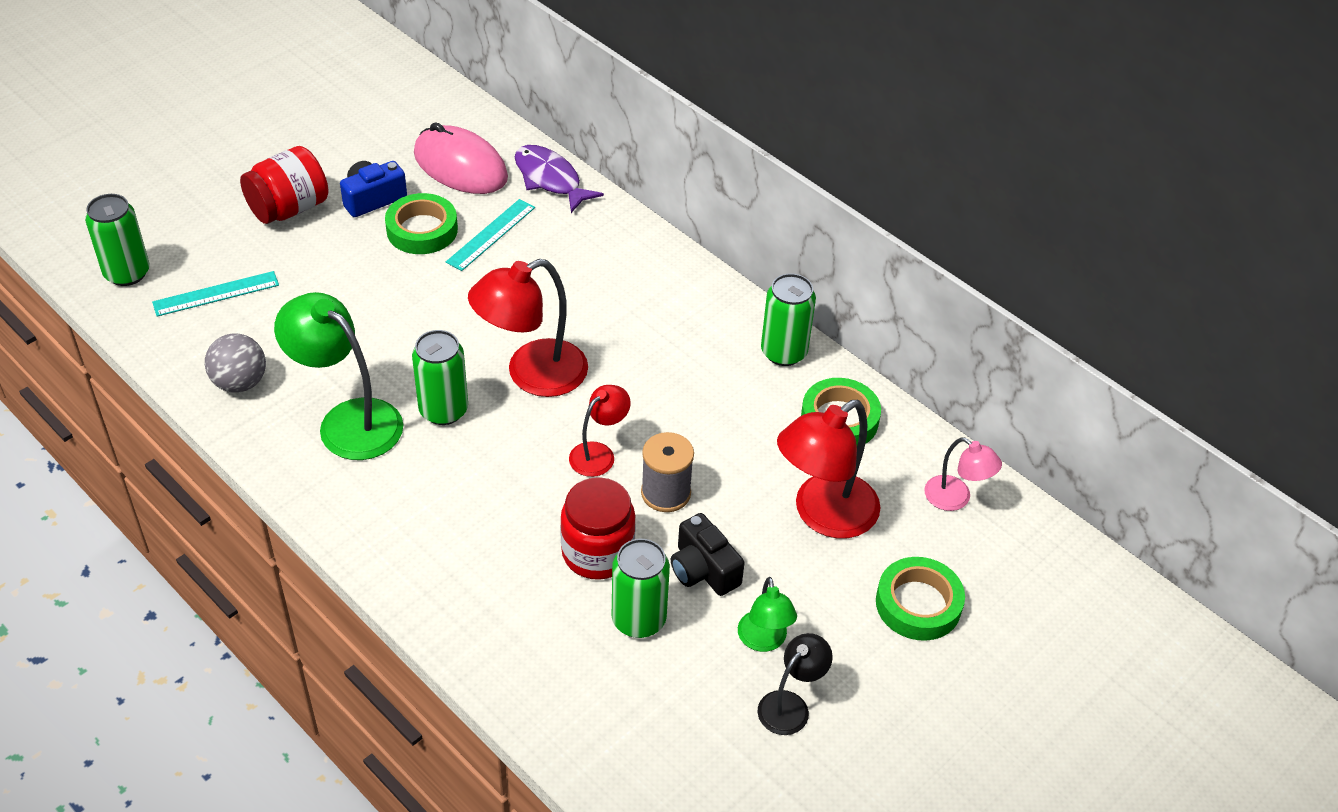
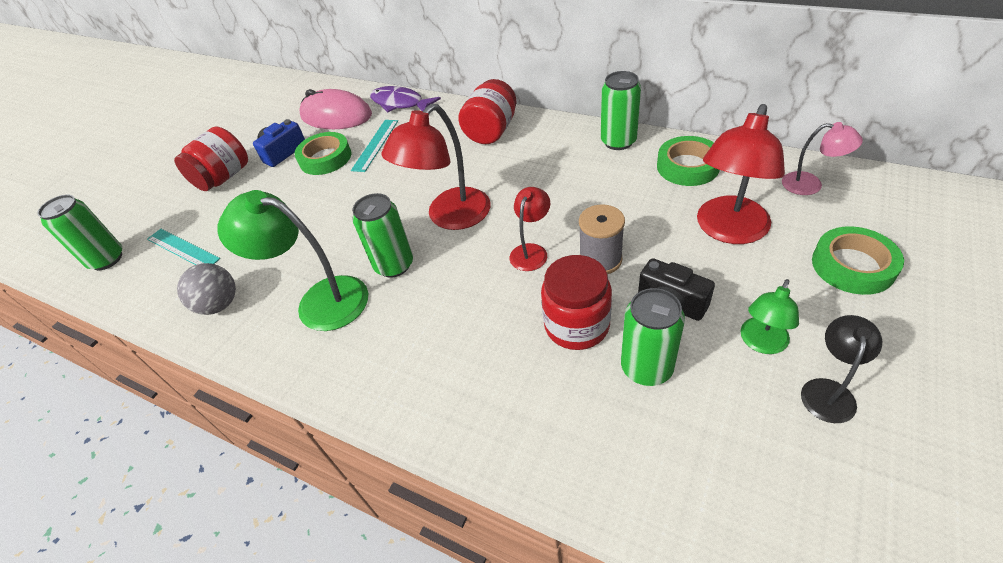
camera: 10 degrees left, 0 degrees up
(216, 294) = (182, 249): turquoise ruler -> turquoise ruler turned 75 degrees clockwise
(641, 273) = (491, 131): none -> red jar
(764, 641) = (761, 343): green lamp -> green lamp turned 60 degrees clockwise

